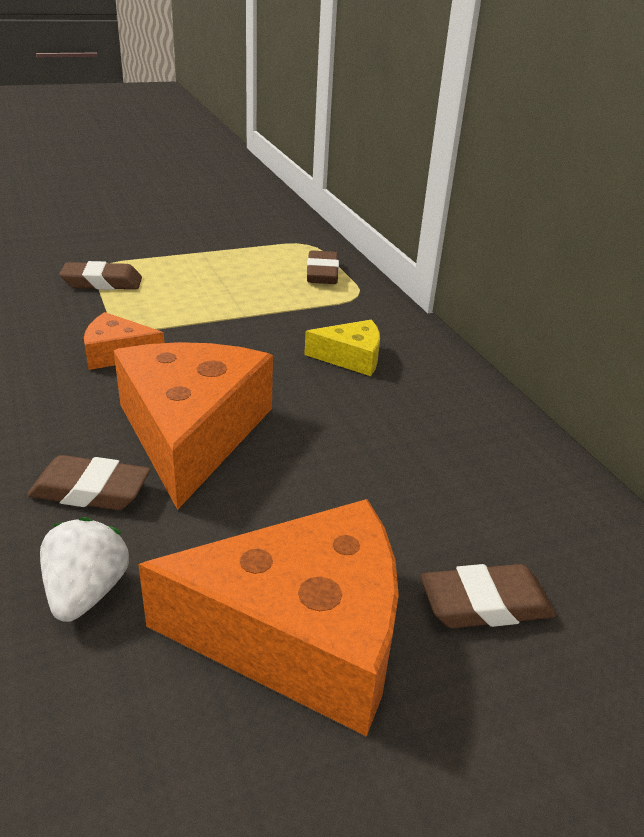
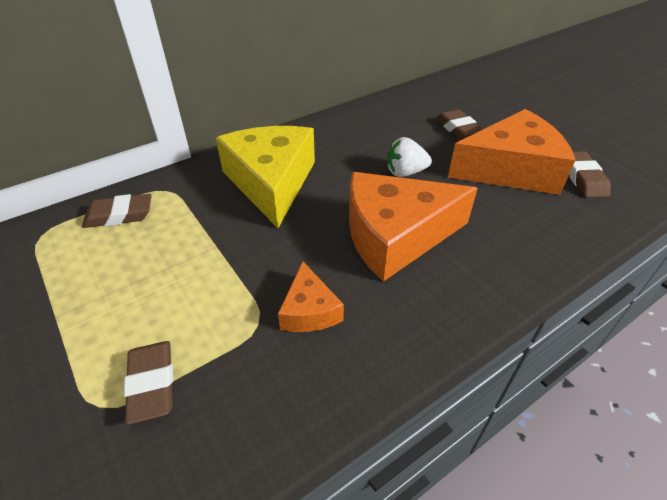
camera: 100 degrees left, 10 degrees up
(86, 592) = (545, 238): white strawberry -> white strawberry (405, 172)
(91, 490) = (478, 263): brown eraser -> brown eraser (583, 178)
(301, 634) = (510, 169): orange cheese -> orange cheese turned 90 degrees clockwise
(351, 357) = (271, 182): yellow cheese -> yellow cheese, size x2.04

